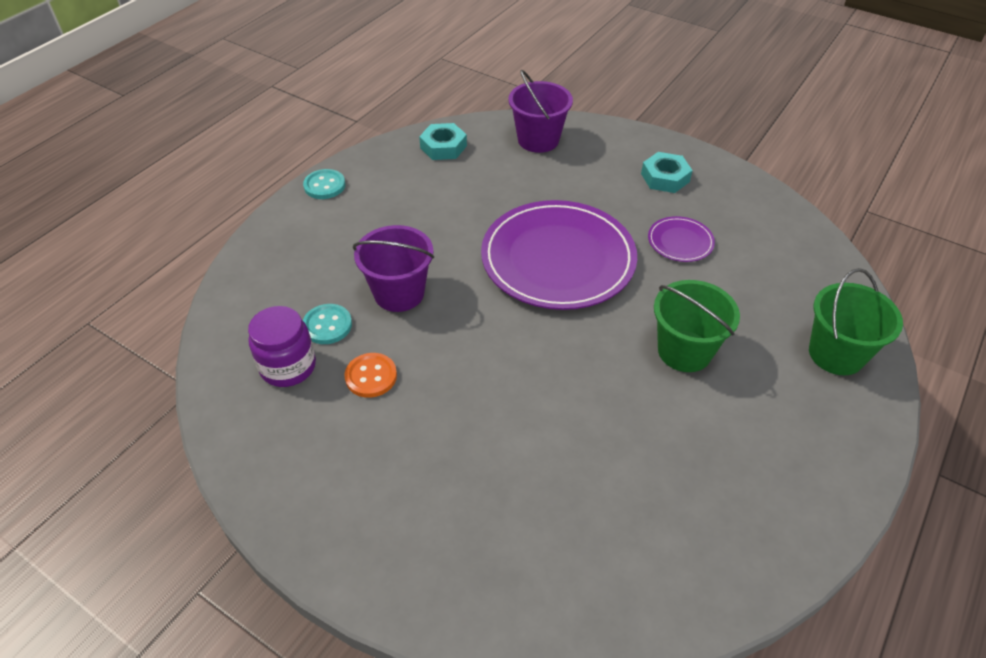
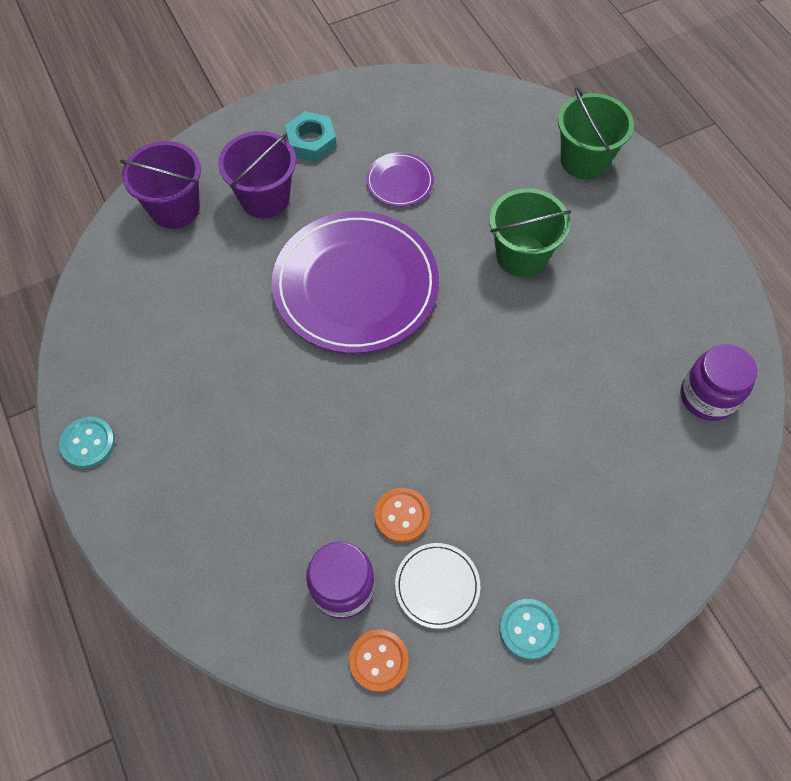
camera: 60 degrees left, 15 degrees up
(237, 416) = (378, 661): none -> orange button
(321, 427) = (437, 586): none -> white plate
(327, 325) = (310, 528): turquoise button -> turquoise button (528, 629)
(399, 293) = (309, 442): purple bucket -> purple bucket (265, 198)
(443, 147) = (115, 297): turquoise nut -> none
(659, 571) = (707, 396): none -> purple jar

